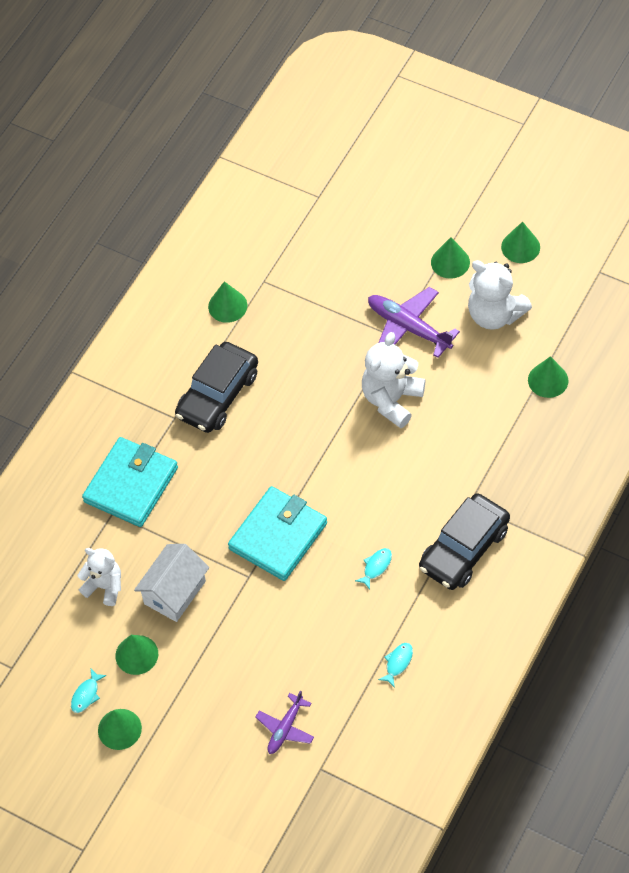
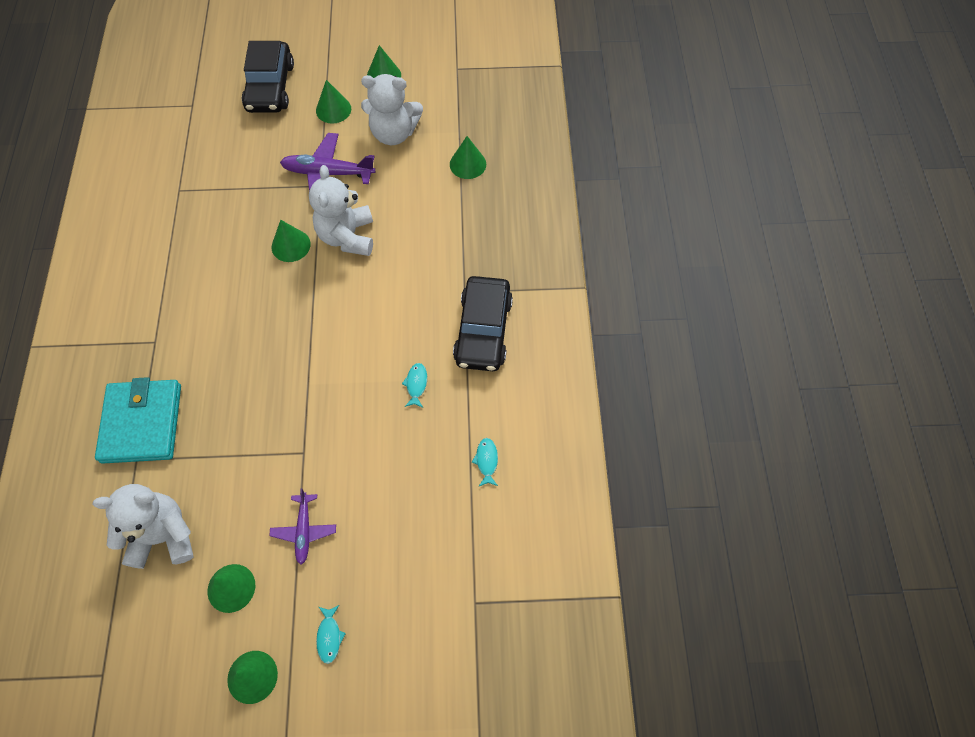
camera: 35 degrees left, 5 degrees up
(86, 695) = (198, 659): turquoise fish -> turquoise fish (329, 636)
(104, 586) = (163, 536): white teddy bear -> white teddy bear, size x1.51
(175, 592) = (238, 505): white house -> none
(218, 395) = (186, 303): black car -> black car (270, 87)
(227, 306) = (156, 224): green cone -> green cone (291, 245)
(278, 536) = (311, 401): turquoise wallet -> none
(285, 728) = (419, 581): purple plane -> purple plane (304, 530)

